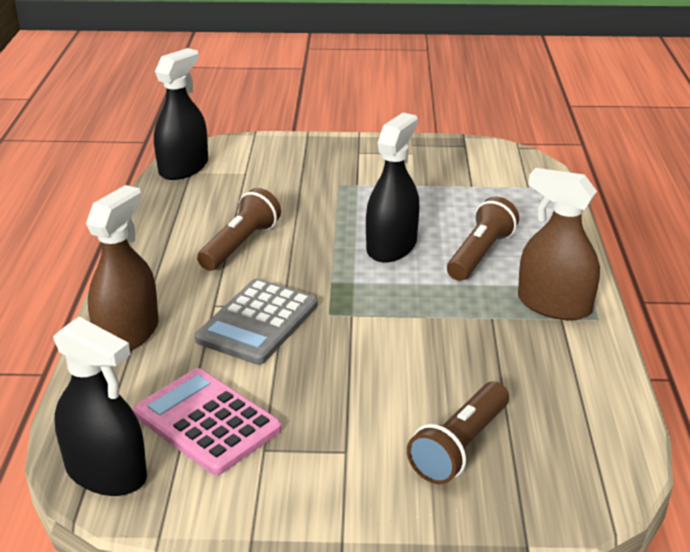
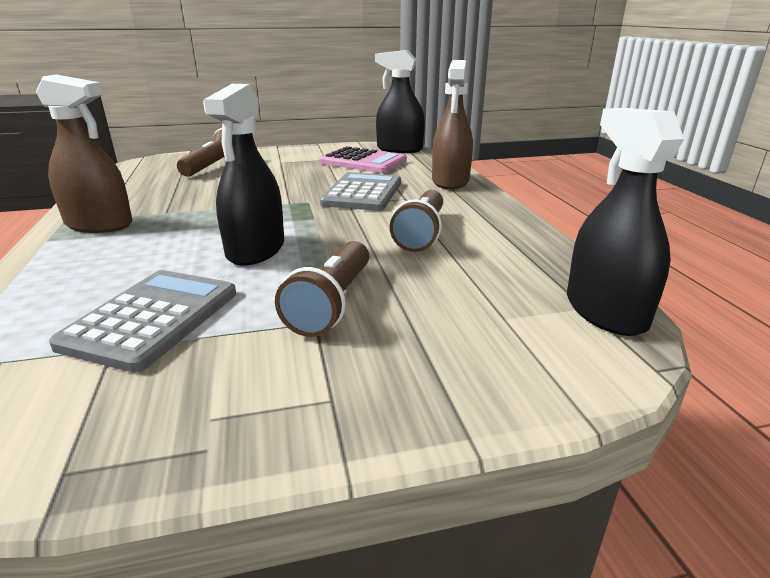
camera: 165 degrees right, 5 degrees down
(183, 168) = (605, 311): black spray bottle -> black spray bottle turned 150 degrees clockwise
(456, 199) = (152, 318): none -> grey calculator
(480, 254) = (151, 254): brown flashlight -> brown flashlight (331, 303)

